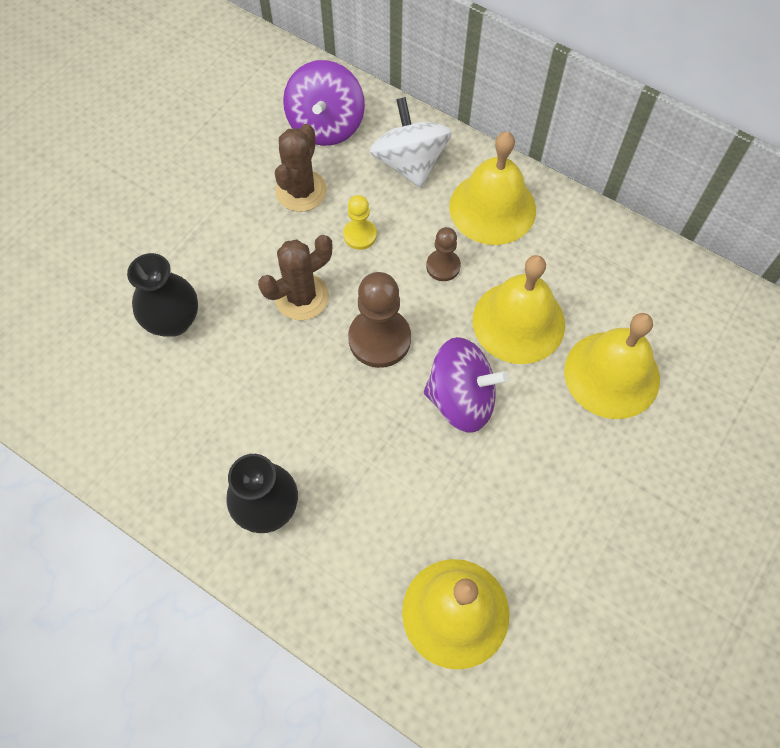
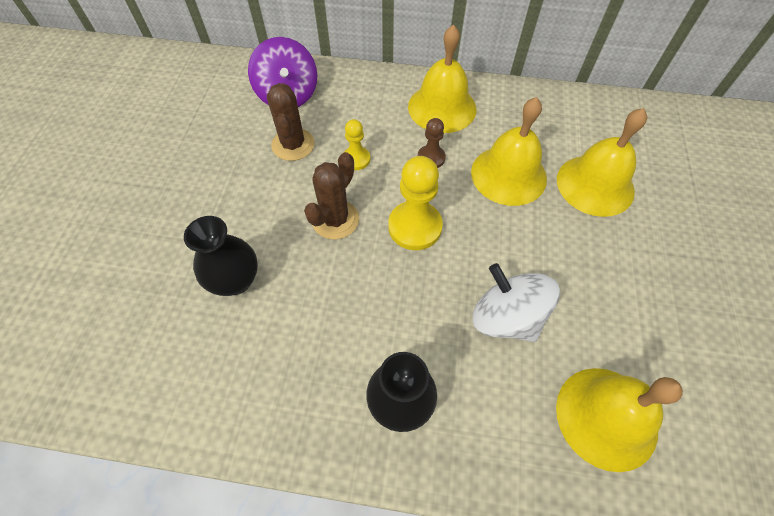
camera: 25 degrees left, 5 degrees down
(379, 339) = (415, 227): brown pawn -> yellow pawn
(410, 163) = (365, 99): white spinning top -> white spinning top (506, 317)
(461, 399) = (503, 245): purple spinning top -> none

